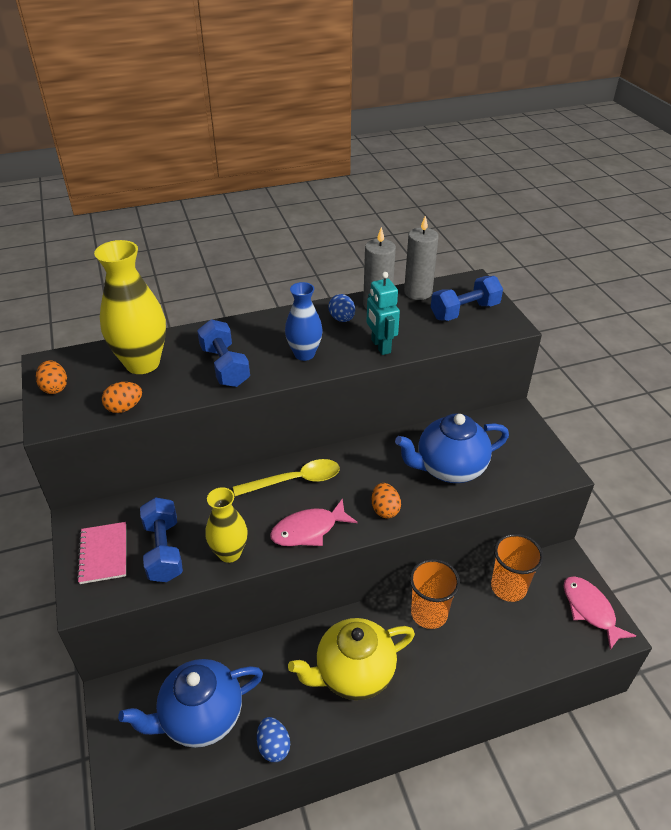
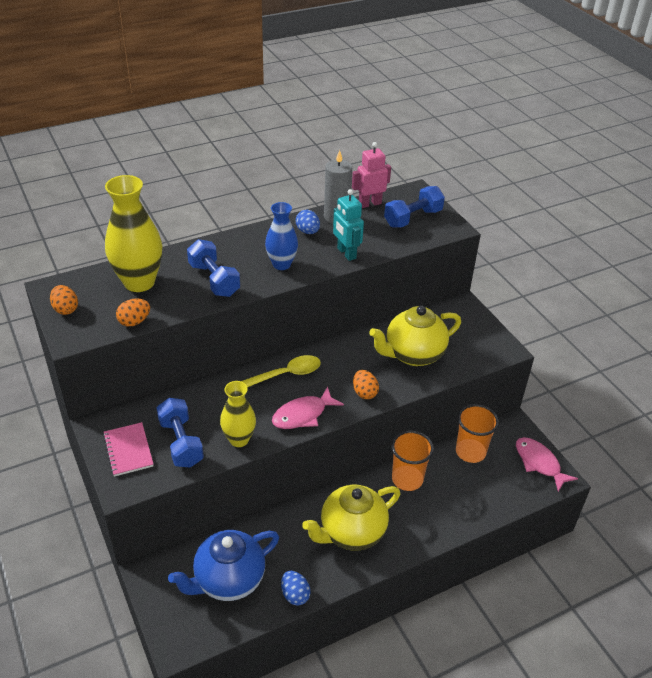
camera: 10 degrees left, 0 degrees up
(418, 292) = (369, 204): grey candle -> pink robot
(449, 468) = (413, 355): blue teapot -> yellow teapot

